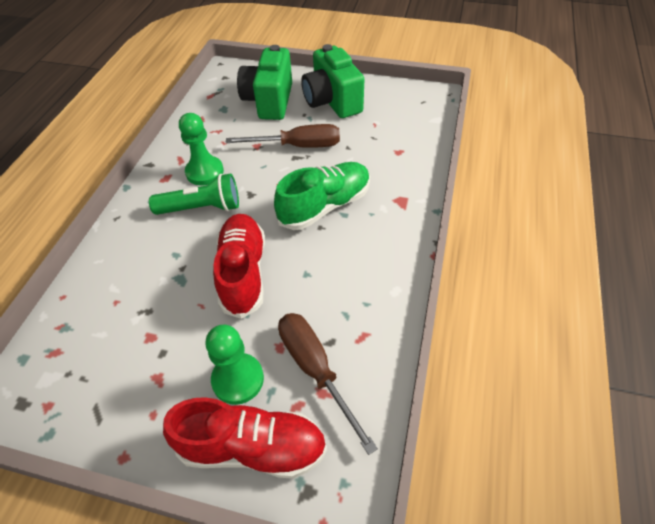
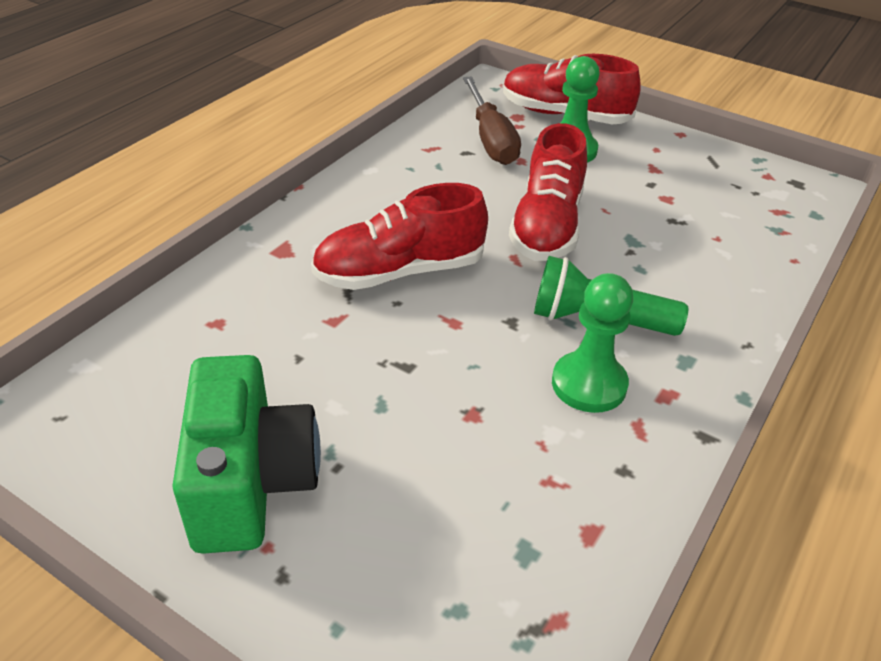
camera: 165 degrees left, 10 degrees down
(269, 101) = (401, 538): green camera -> none
(298, 146) = (390, 387): brown screwdriver -> none
(325, 206) = (400, 272): green shoe -> red shoe

